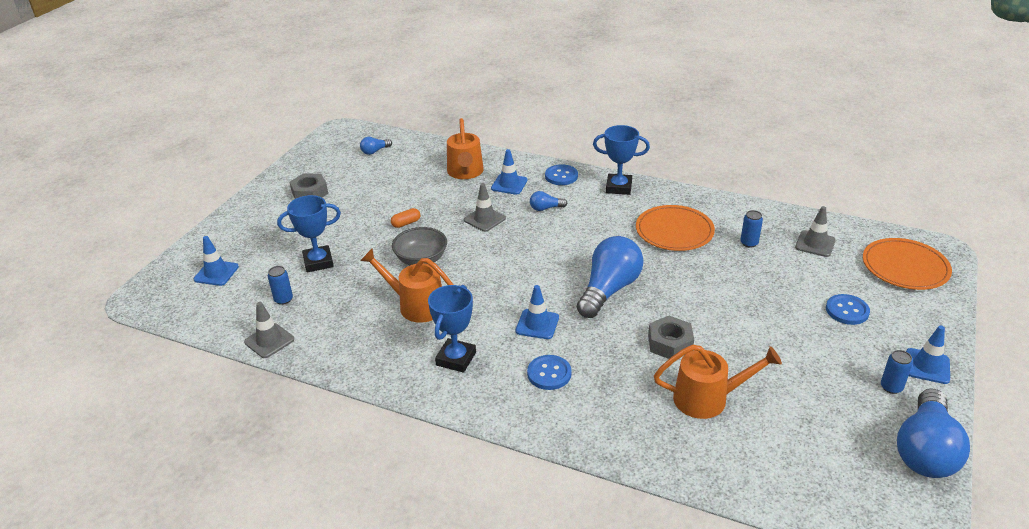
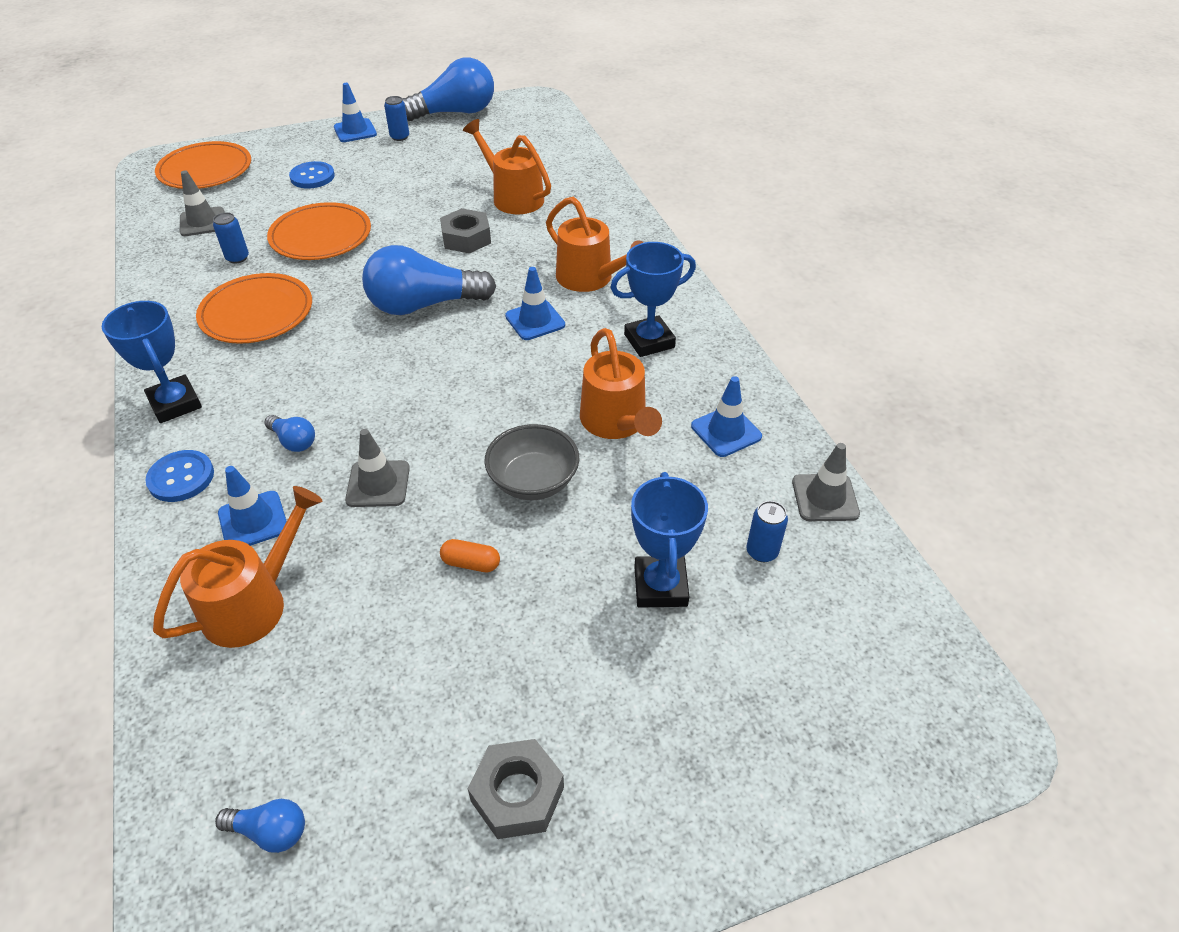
camera: 135 degrees left, 10 degrees up
(216, 273) = (828, 692): blue traffic cone -> blue traffic cone (726, 431)
(318, 262) = (660, 586): blue trophy -> blue trophy turned 60 degrees clockwise
(549, 374) = (591, 279): blue button -> orange watering can
(744, 282) = (321, 236): none -> orange plate

